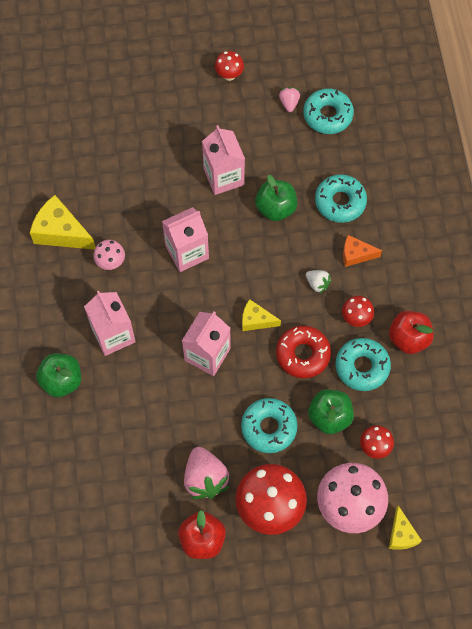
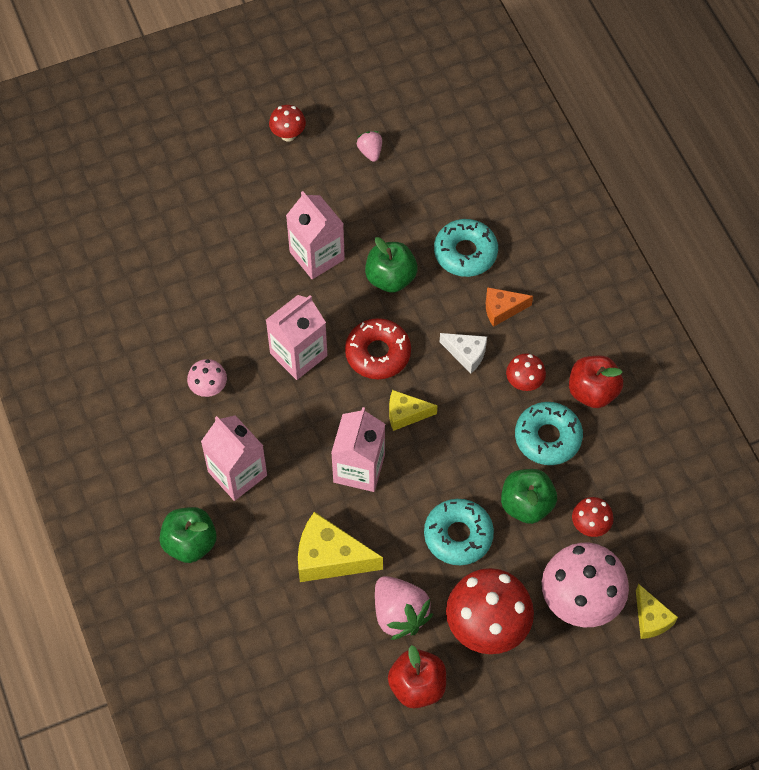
camera: 15 degrees left, 5 degrees down
(61, 232) = (136, 367): yellow cheese -> yellow cheese (330, 557)
(302, 354) = (473, 440): red donut -> red donut (378, 353)
(317, 284) = (466, 354): white strawberry -> white cheese
(327, 115) = (420, 155): turquoise donut -> none

